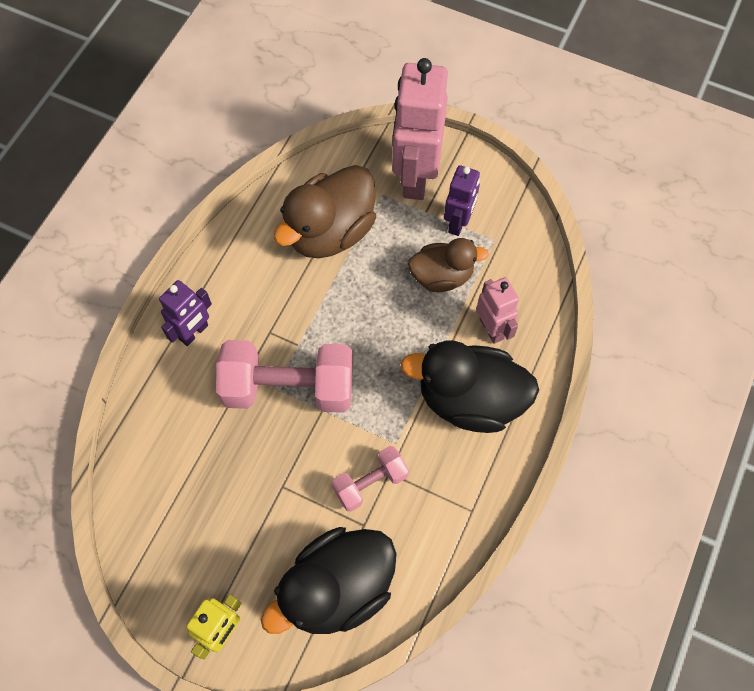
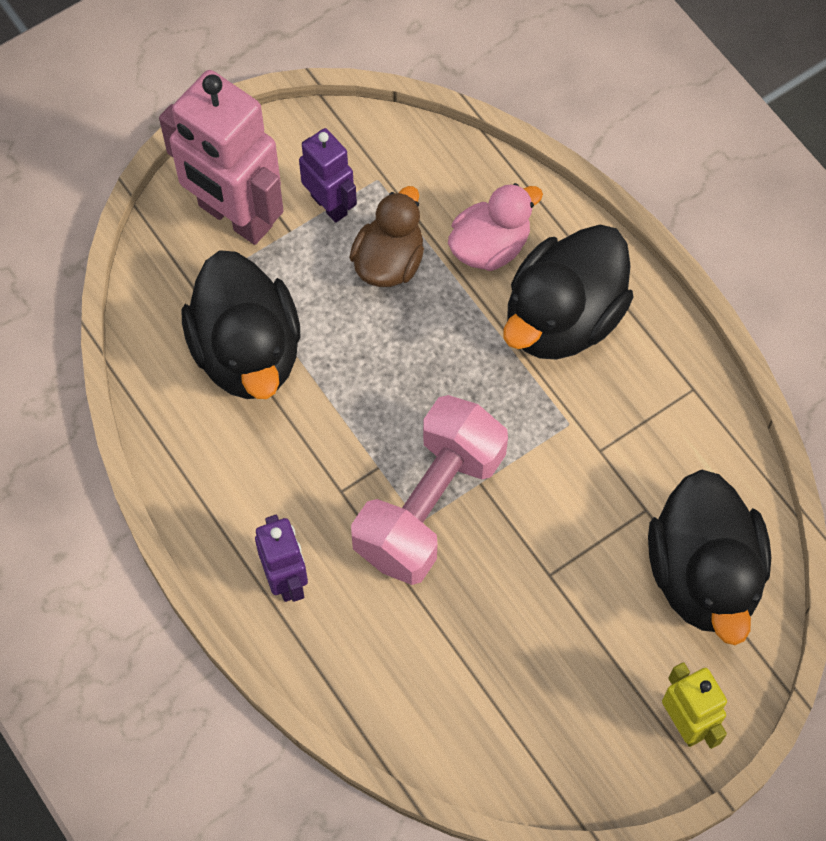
camera: 60 degrees left, 0 degrees up
(330, 232) = (247, 352): brown duck -> black duck
(370, 483) = (601, 476): pink dumbbell -> none
(492, 329) = (490, 246): pink robot -> pink duck

